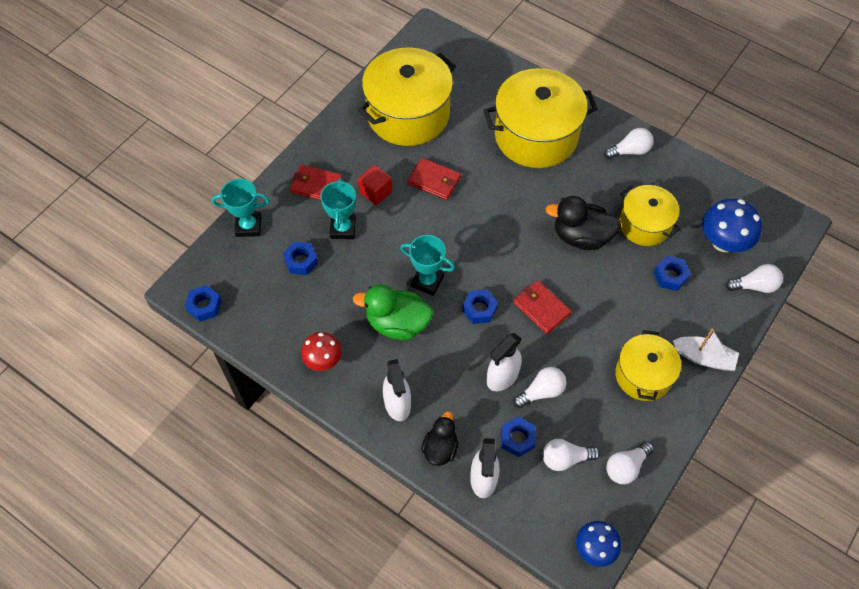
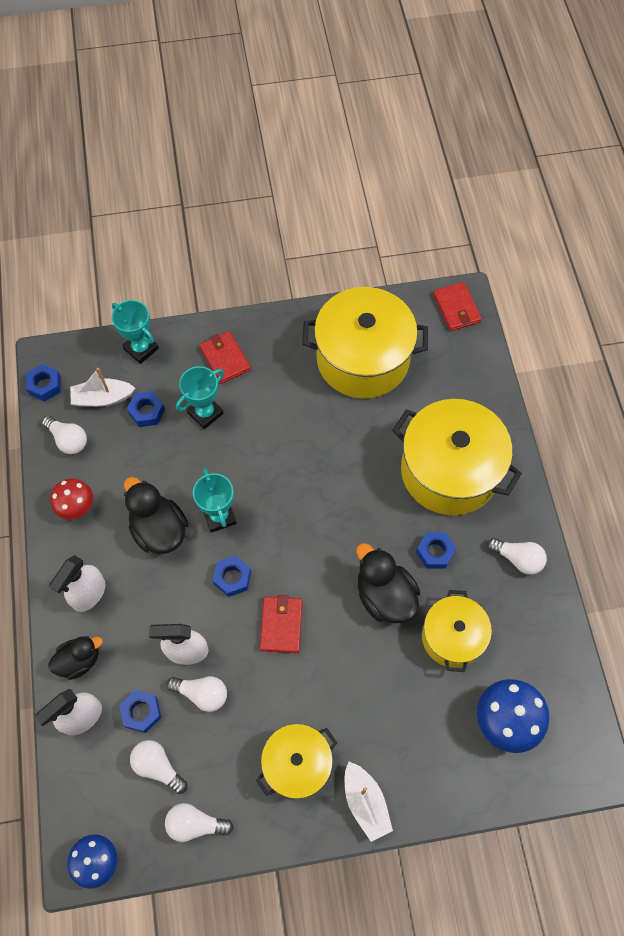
camera: 45 degrees right, 5 degrees up
(258, 279) = (102, 398): none -> white boat
(375, 192) = (263, 404): red cube -> none
(397, 324) = (159, 529): green duck -> black duck
(434, 180) = (319, 436): red wallet -> red wallet (456, 308)
(670, 276) = (421, 704): blue nut -> blue nut (435, 552)
(754, 286) = (487, 787): white light bulb -> white light bulb (68, 440)

